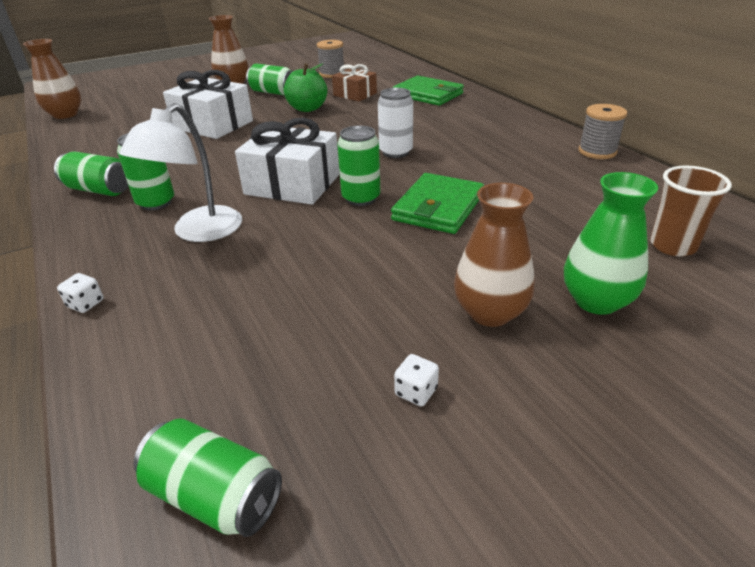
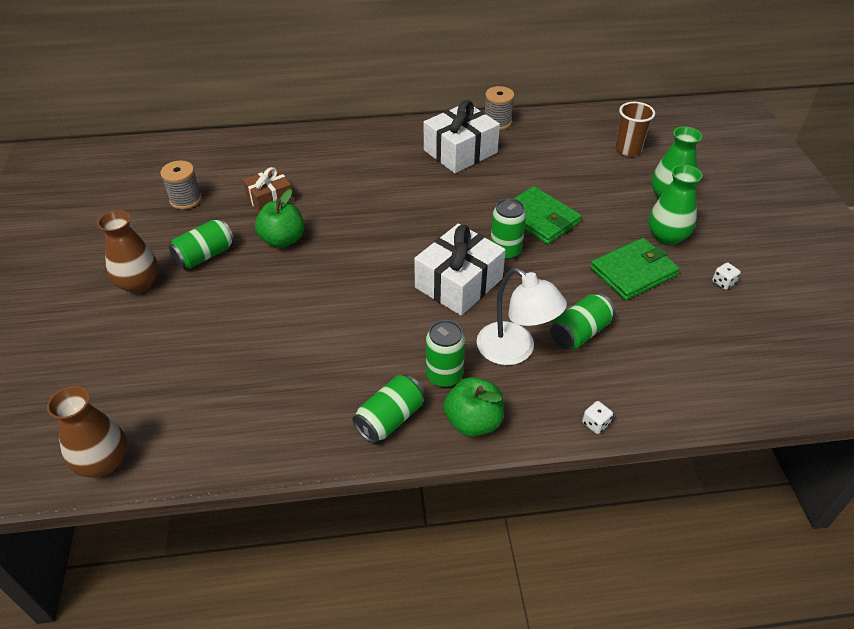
camera: 70 degrees left, 10 degrees up
(93, 228) = (473, 422): none -> green apple
(213, 124) = (270, 317): white gift -> white gift (460, 151)
(215, 495) = (778, 368): green can -> green can (579, 333)
(396, 152) = (433, 212): white can -> none
(428, 94) = (314, 157): green wallet -> green wallet (633, 272)
(490, 312) = (667, 236): brown vase -> green vase

